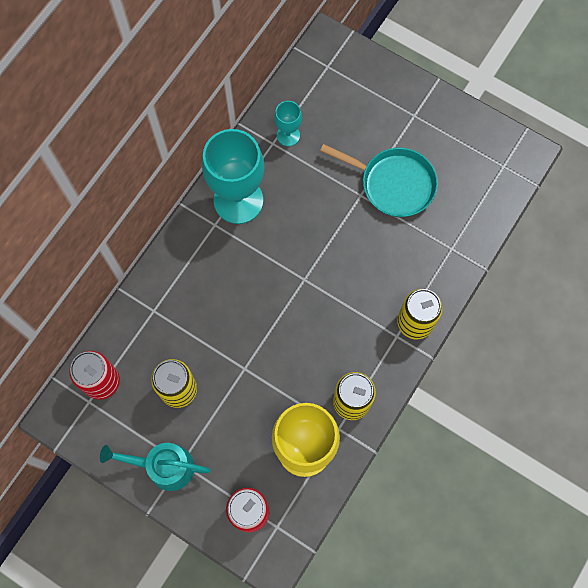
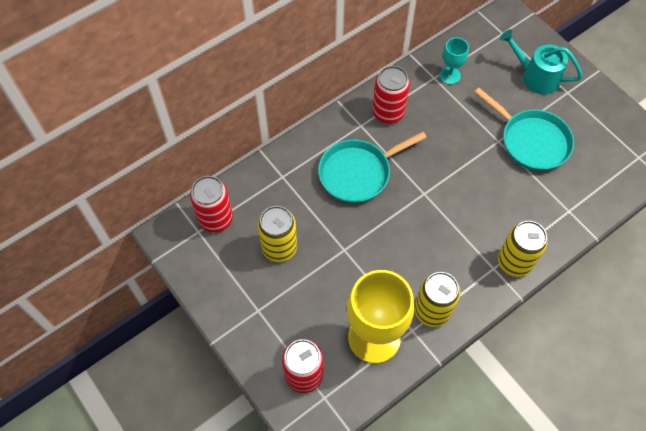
camera: 20 degrees right, 10 degrees down
(164, 466) = (242, 308): turquoise watering can -> turquoise watering can (536, 76)
(230, 280) = (358, 173): none -> turquoise pan
(238, 200) = (388, 113): turquoise goblet -> red can

